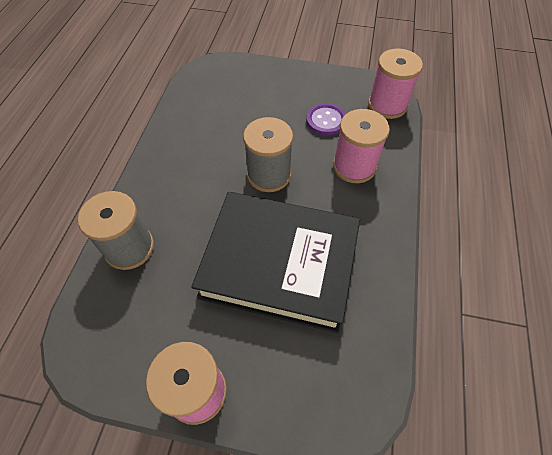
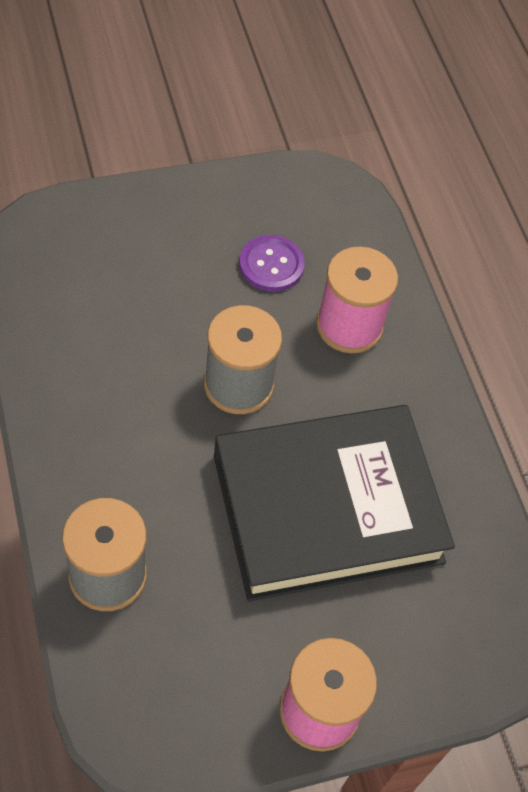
camera: 35 degrees left, 0 degrees up
(387, 105) = (345, 207): pink spool -> none

